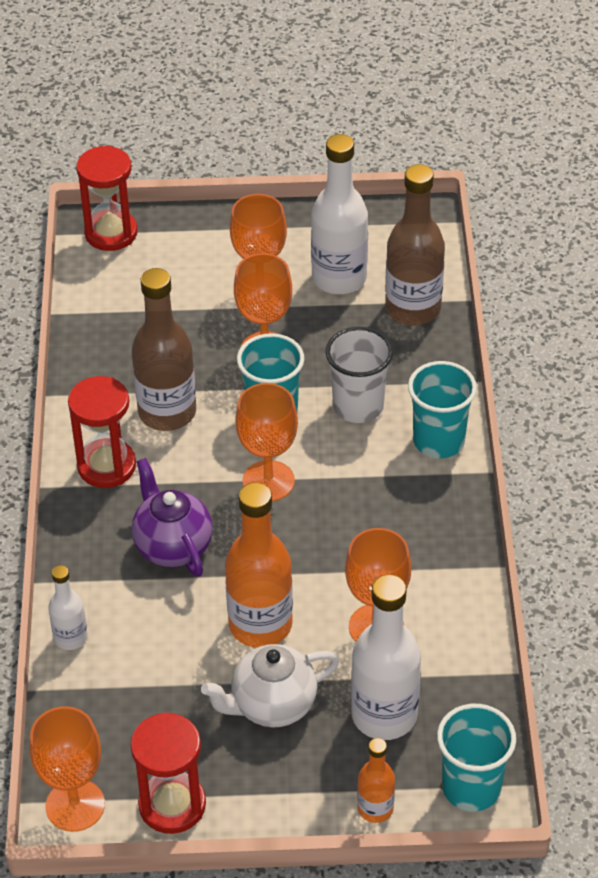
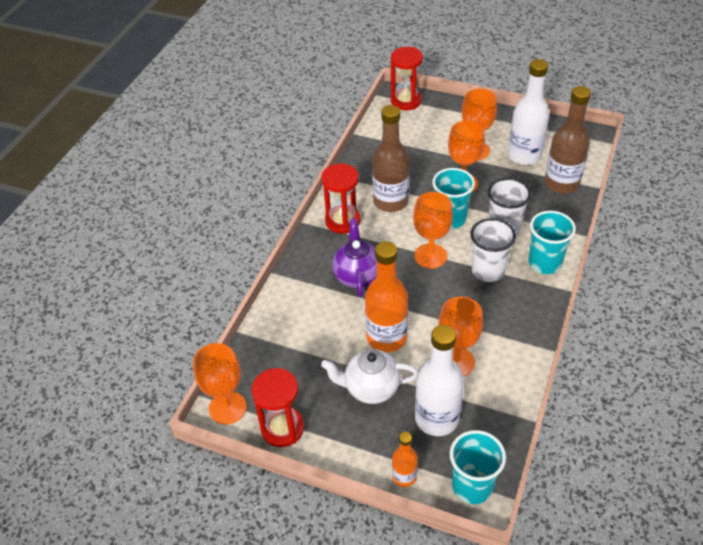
camera: 25 degrees right, 0 degrees up
(70, 638) = (275, 309): white bottle -> none
(362, 477) = (488, 270): none -> white cup

